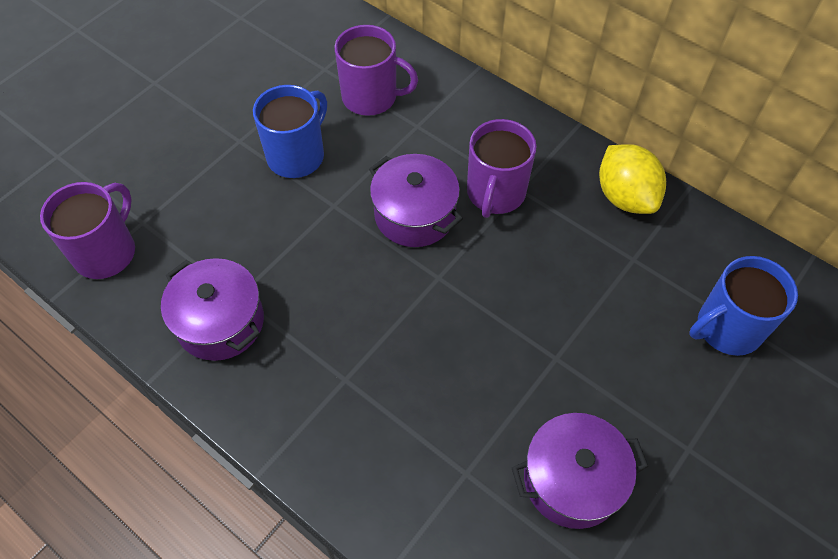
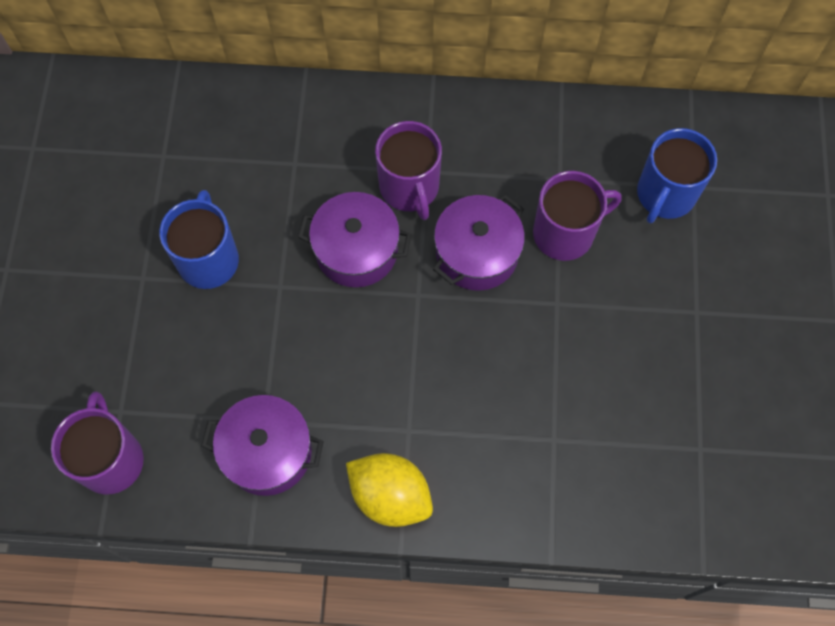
camera: 35 degrees left, 10 degrees up
(371, 97) = (230, 159): purple mug -> purple mug (565, 233)
(572, 480) = (632, 391): purple pot -> purple pot (477, 253)
(625, 197) = (517, 125): yellow lemon -> yellow lemon (390, 495)

